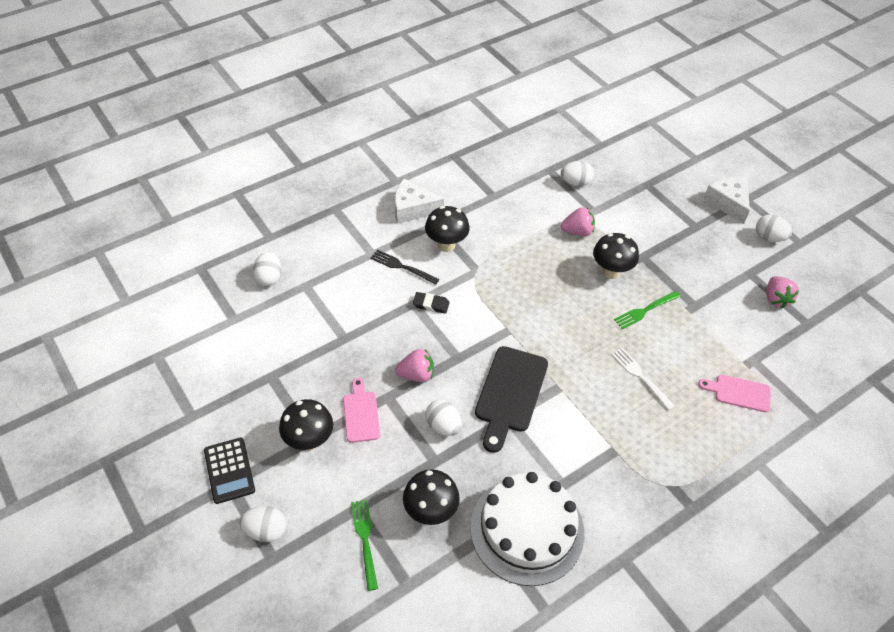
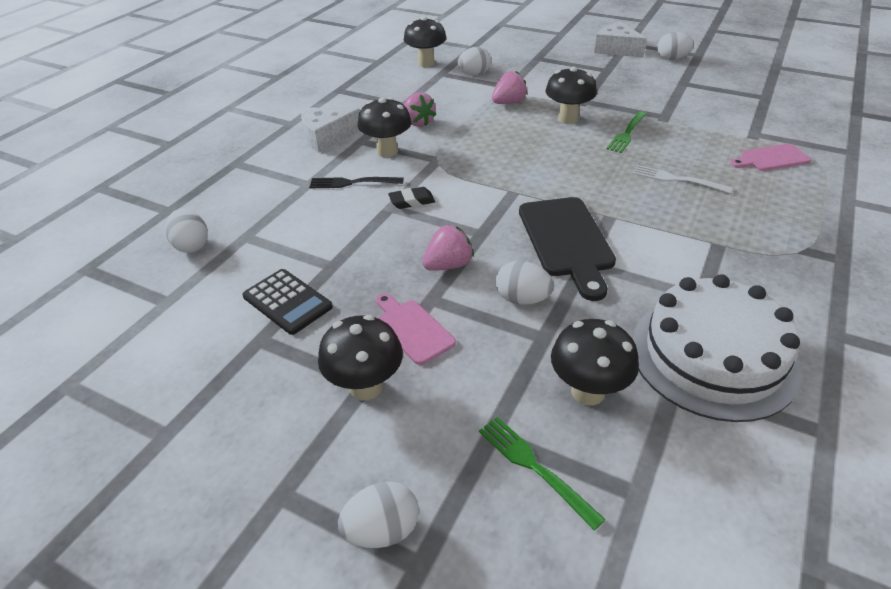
camera: 25 degrees left, 10 degrees down
(229, 470) = (270, 477): black calculator -> black calculator (287, 302)
(545, 150) = (426, 63): none -> black mushroom
(776, 299) = (723, 91): pink strawberry -> pink strawberry (418, 123)

